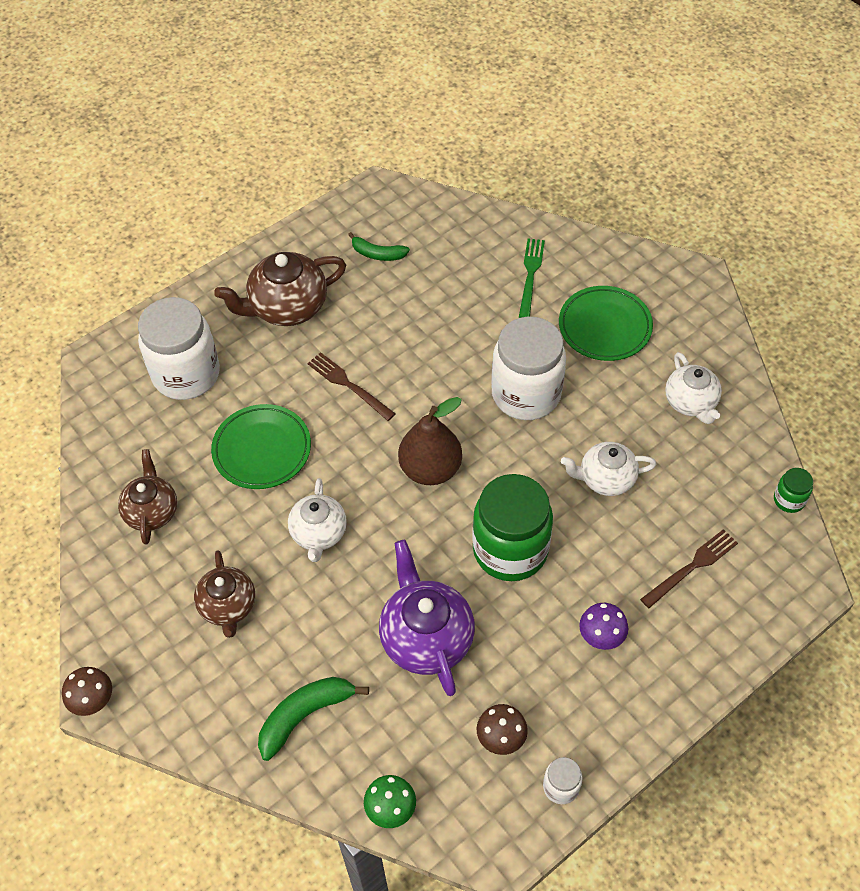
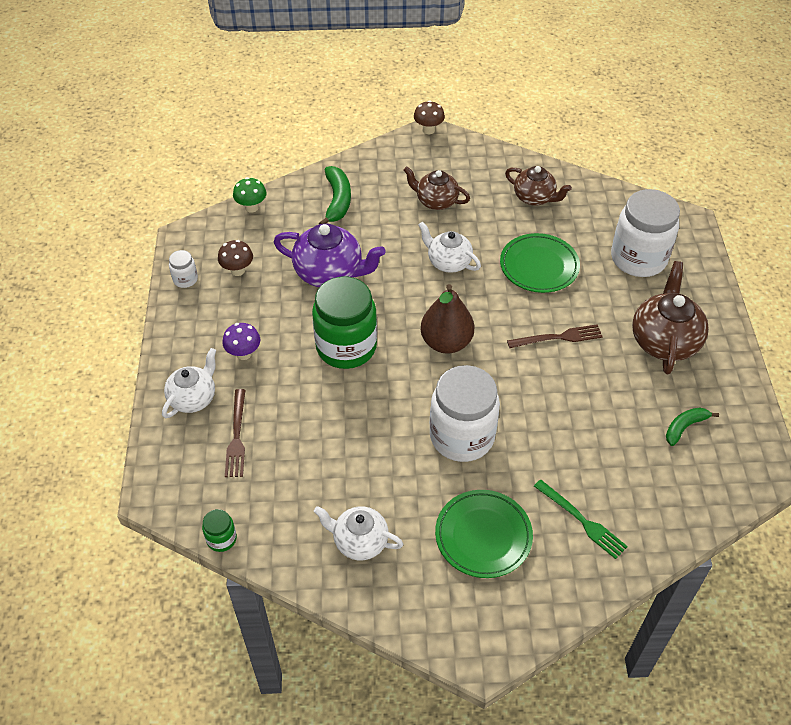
camera: 125 degrees right, 5 degrees down
(605, 479) = (347, 435): white teapot -> white teapot (193, 398)

